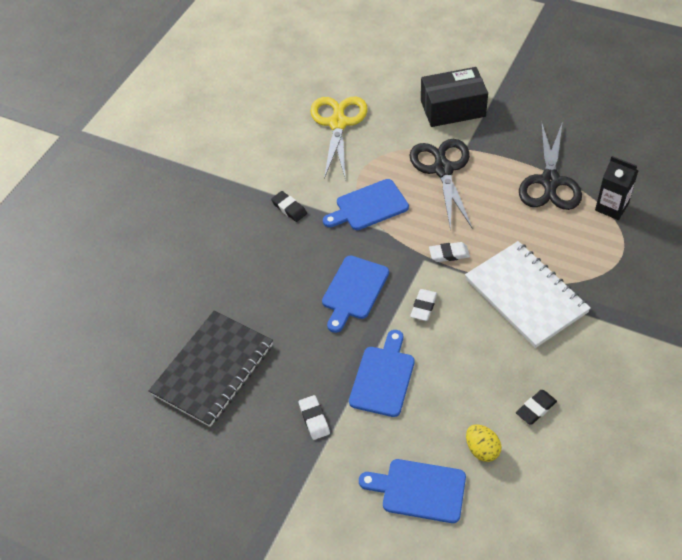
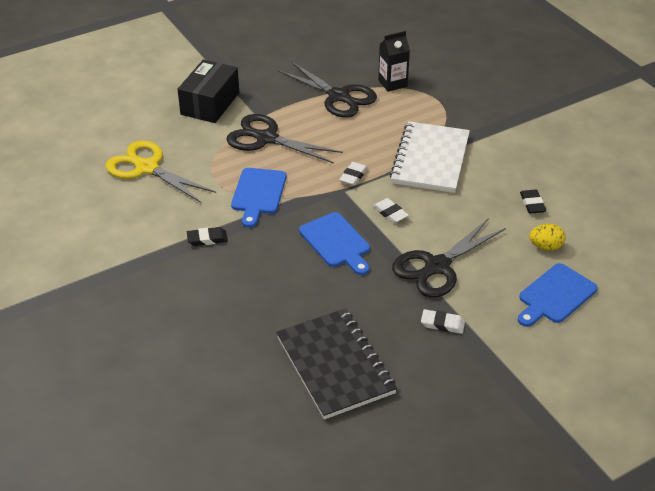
camera: 60 degrees left, 10 degrees down
(383, 377) = (437, 266): blue cutting board -> black scissors
(525, 296) = (430, 159): white notebook -> white notebook turned 75 degrees counterclockwise

